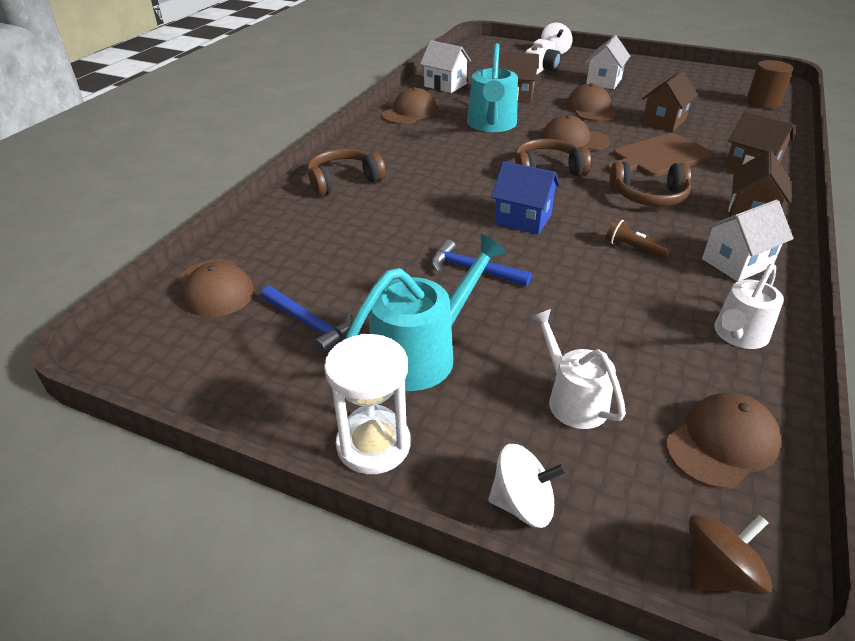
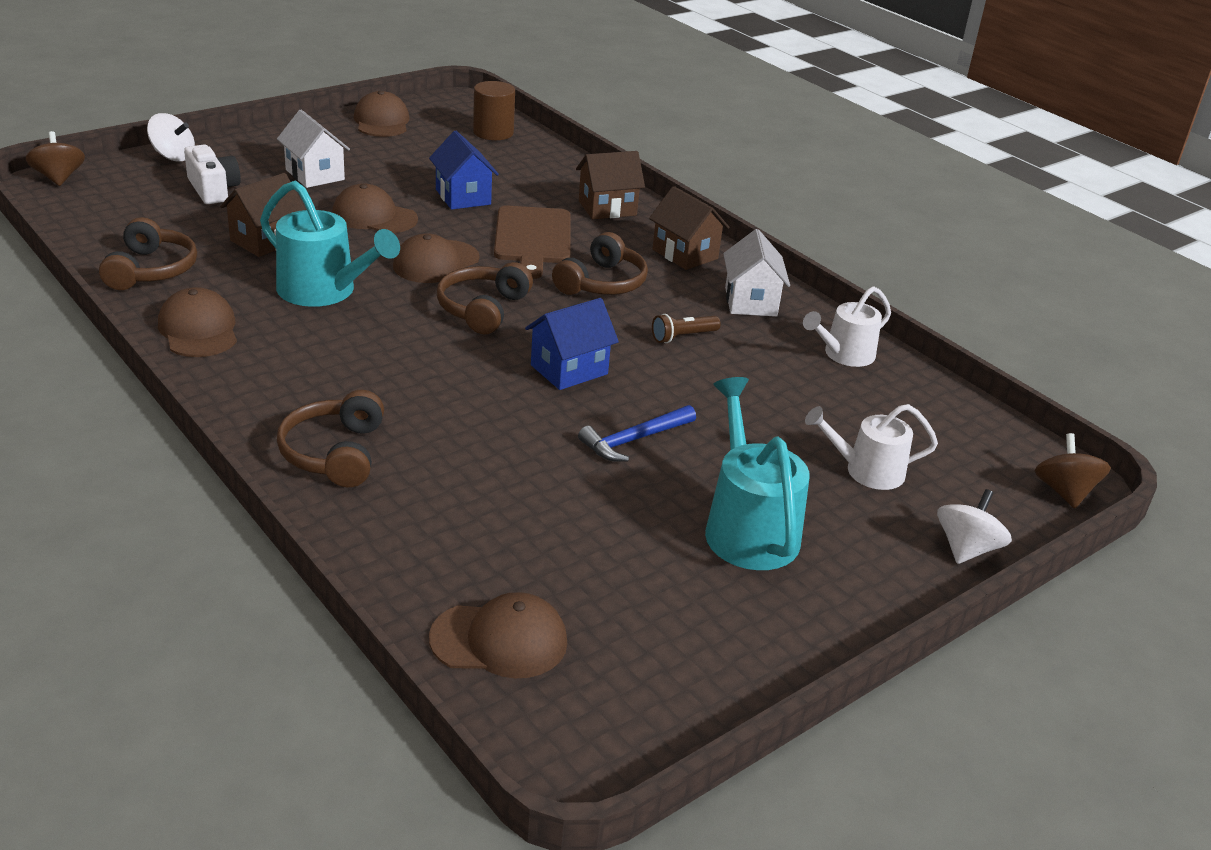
camera: 65 degrees left, 5 degrees down
(309, 324) = (639, 585): blue hammer -> none
(373, 444) = (856, 604): white hourglass -> none
(445, 85) = (151, 270): white house -> brown headphones
(490, 42) = (59, 178): none -> brown spinning top
(664, 121) = (463, 197): brown house -> blue house
(722, 443) = (955, 428): brown cap -> brown cap (381, 122)
(738, 335) = (844, 355): white watering can -> white watering can turned 75 degrees clockwise

